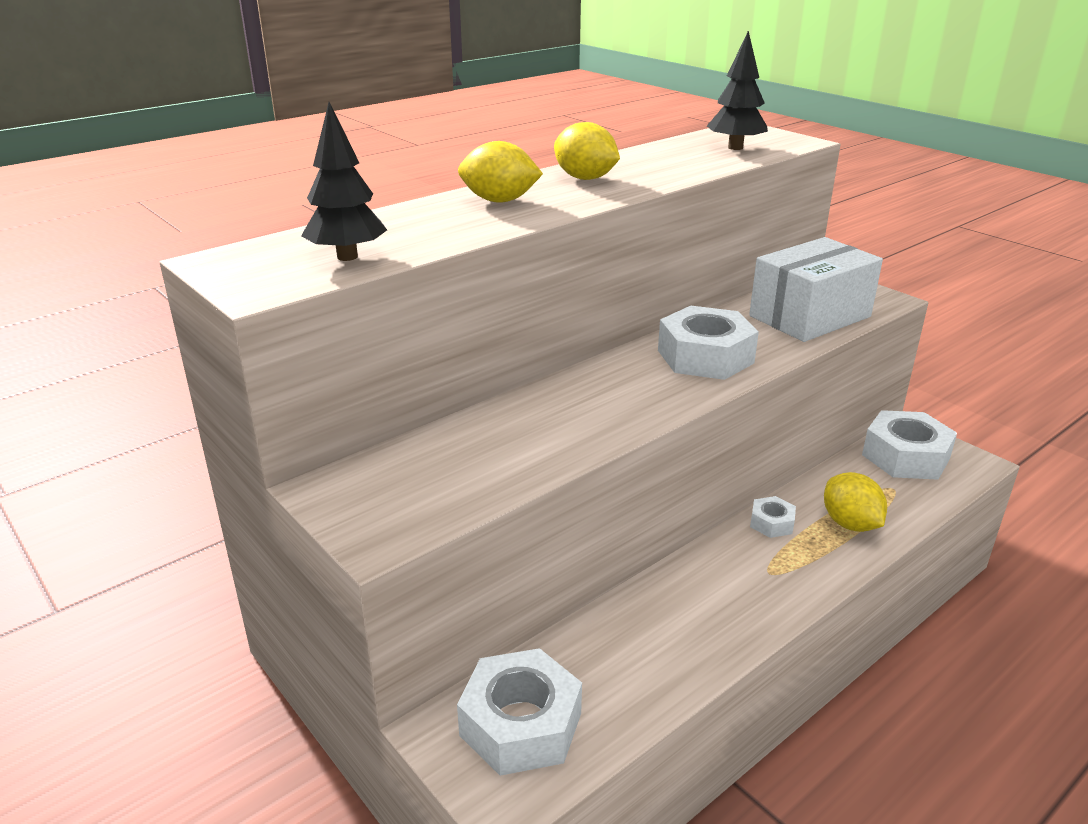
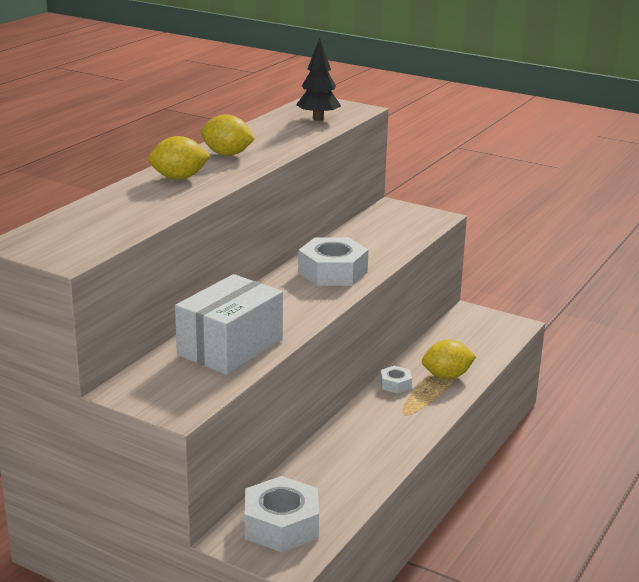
camera: 20 degrees left, 5 degrees down
(347, 257) = (107, 230): black tree -> none
(809, 316) = (391, 235): white box -> white box (230, 347)
(850, 524) = (447, 376): yellow lemon -> yellow lemon turned 60 degrees counterclockwise
(905, 456) = (470, 328): white nut -> none

